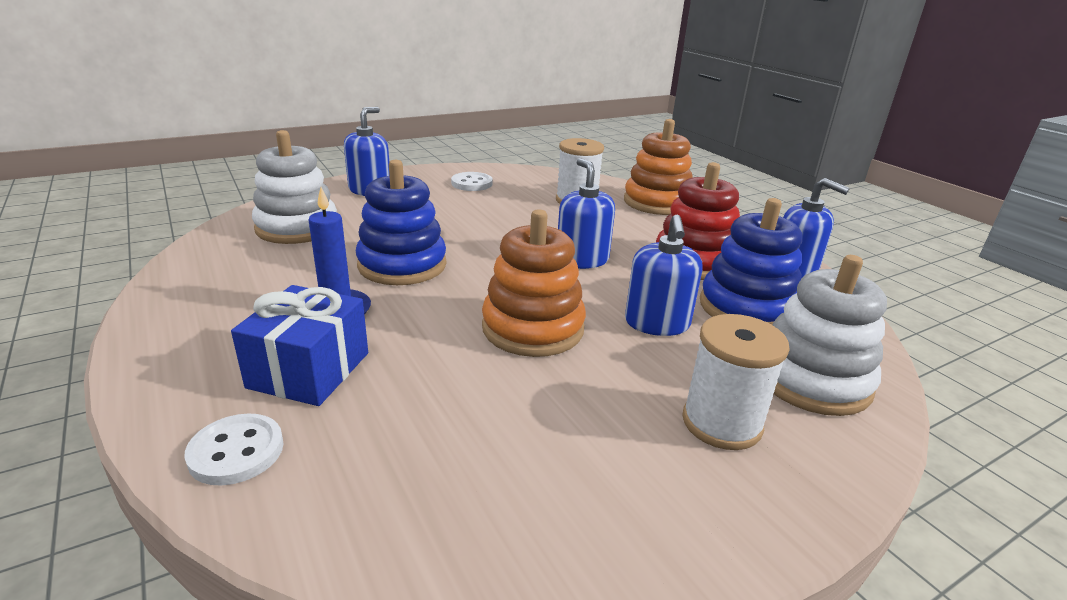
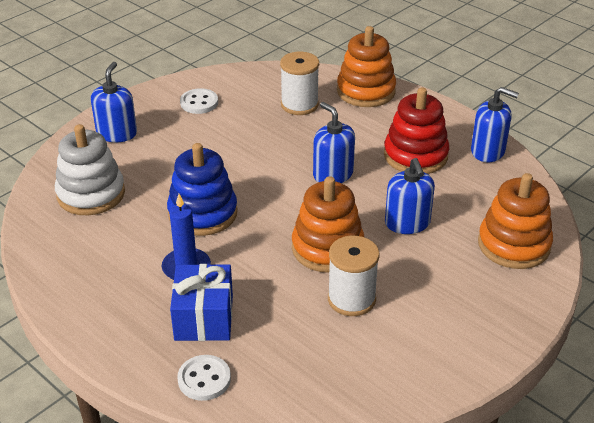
camera: 15 degrees left, 10 degrees up
(721, 423) = (467, 289): white spool -> white spool (351, 299)
(746, 308) = (462, 194): blue stacking toy -> none
(812, 380) = (513, 245): white stacking toy -> orange stacking toy

